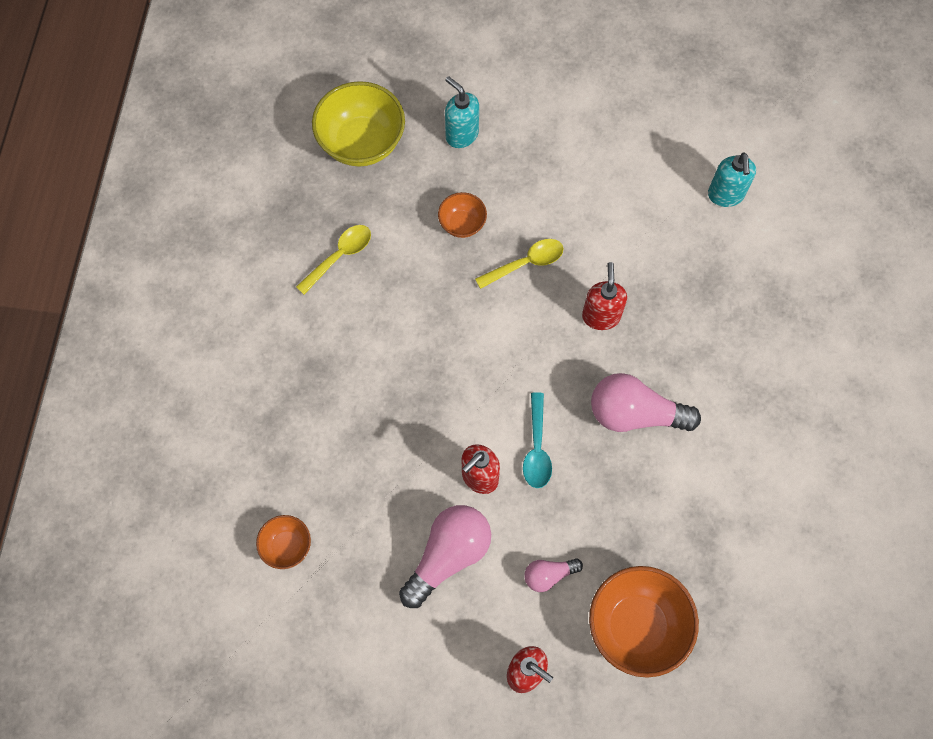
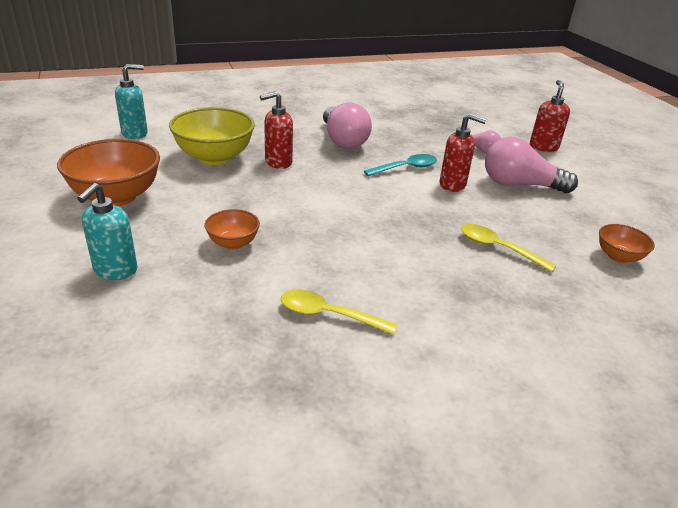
camera: 120 degrees left, 35 degrees down
(362, 143) = (156, 348): yellow bowl -> yellow bowl (214, 157)
(525, 263) = (254, 201): yellow spoon -> yellow spoon (498, 248)
(636, 626) = (471, 122): orange bowl -> orange bowl (116, 197)

